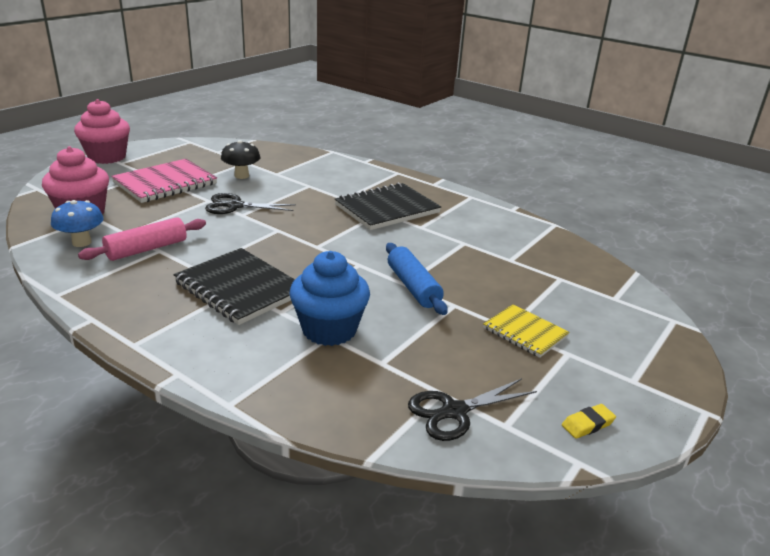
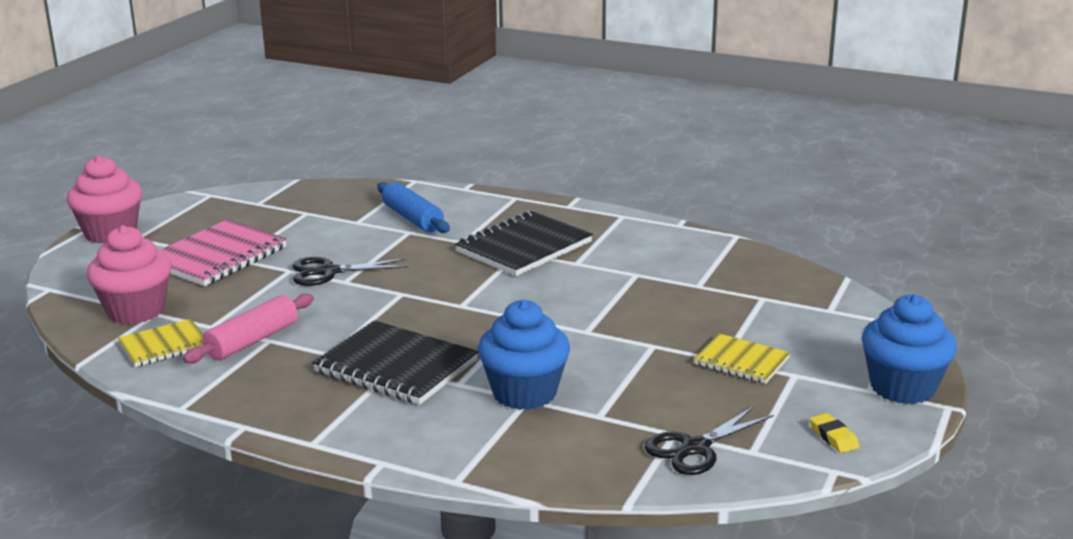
camera: 10 degrees left, 5 degrees down
(82, 242) = (164, 346): blue mushroom -> yellow notebook
(241, 176) = (312, 232): black mushroom -> none
(413, 287) = (597, 333): blue rolling pin -> blue rolling pin (412, 218)
(587, 424) = (833, 437): yellow eraser -> yellow eraser turned 75 degrees counterclockwise
(665, 384) = (902, 387): none -> blue cupcake

